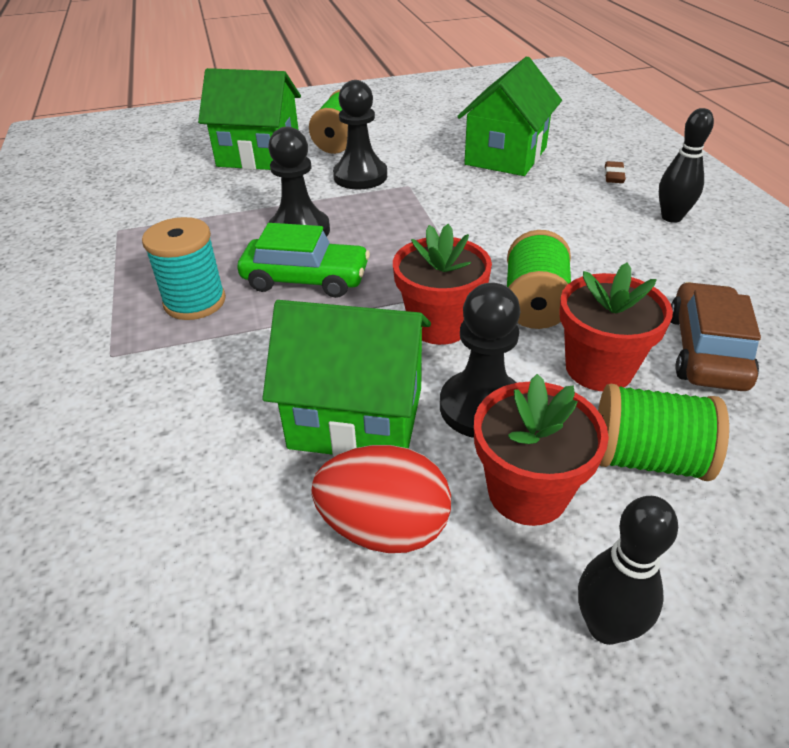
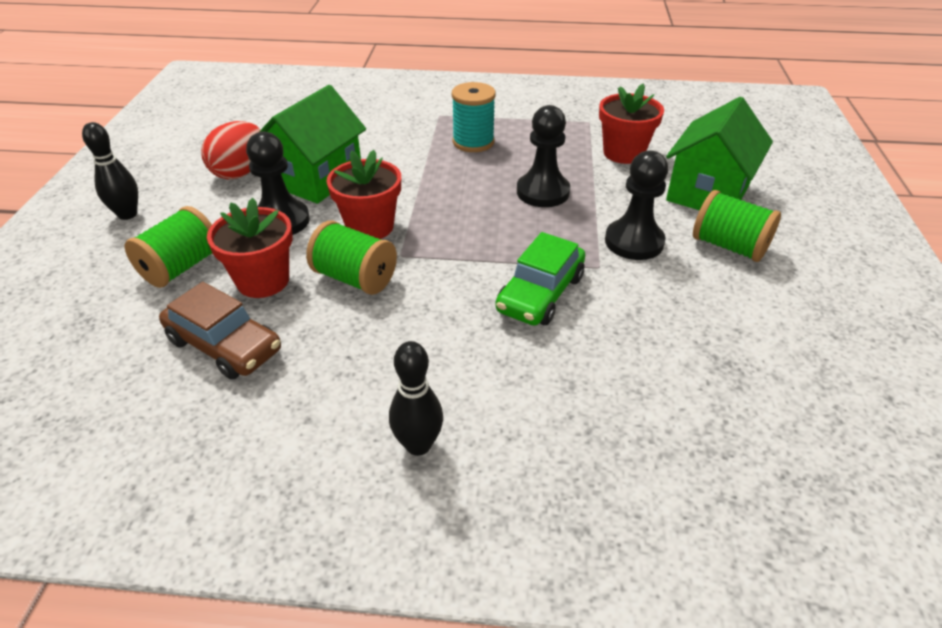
camera: 110 degrees right, 0 degrees up
(306, 279) = (470, 184): green car -> green car (540, 294)
(506, 156) = (647, 364): green house -> none
(527, 492) = (211, 217): red flower pot -> red flower pot (623, 153)
(613, 176) = (547, 445): brown eraser -> none

